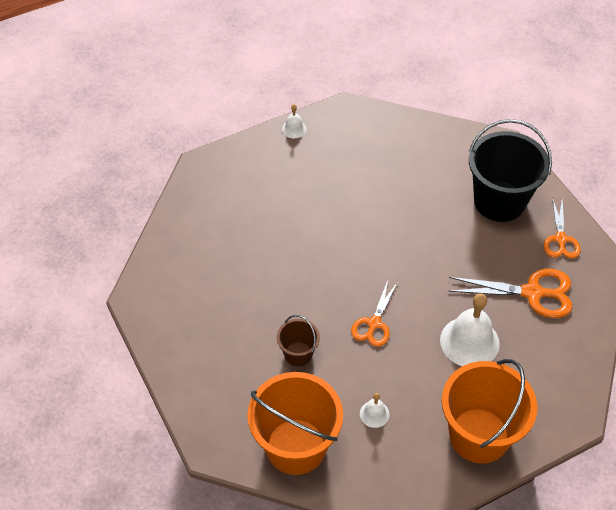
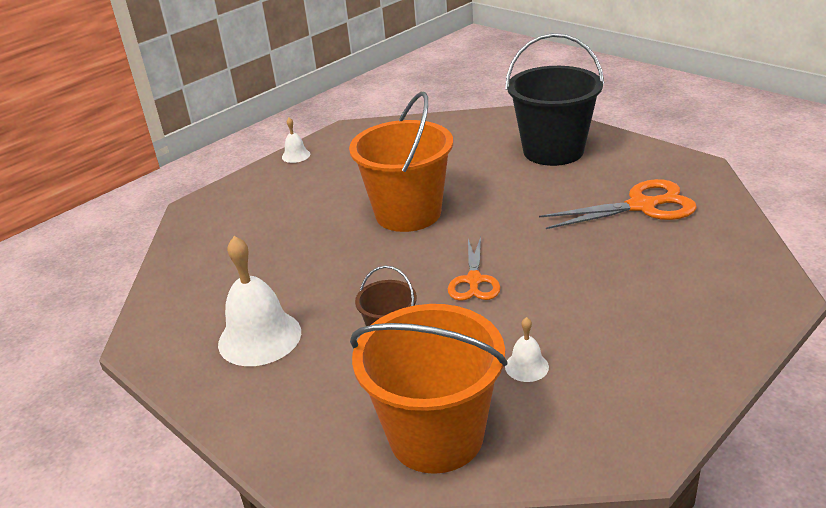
camera: 15 degrees left, 20 degrees down
(469, 342) = (601, 264): white bell -> white bell (259, 337)
(479, 435) = (678, 347): orange bucket -> orange bucket (408, 213)
(560, 239) = (639, 160): orange scissors -> none

